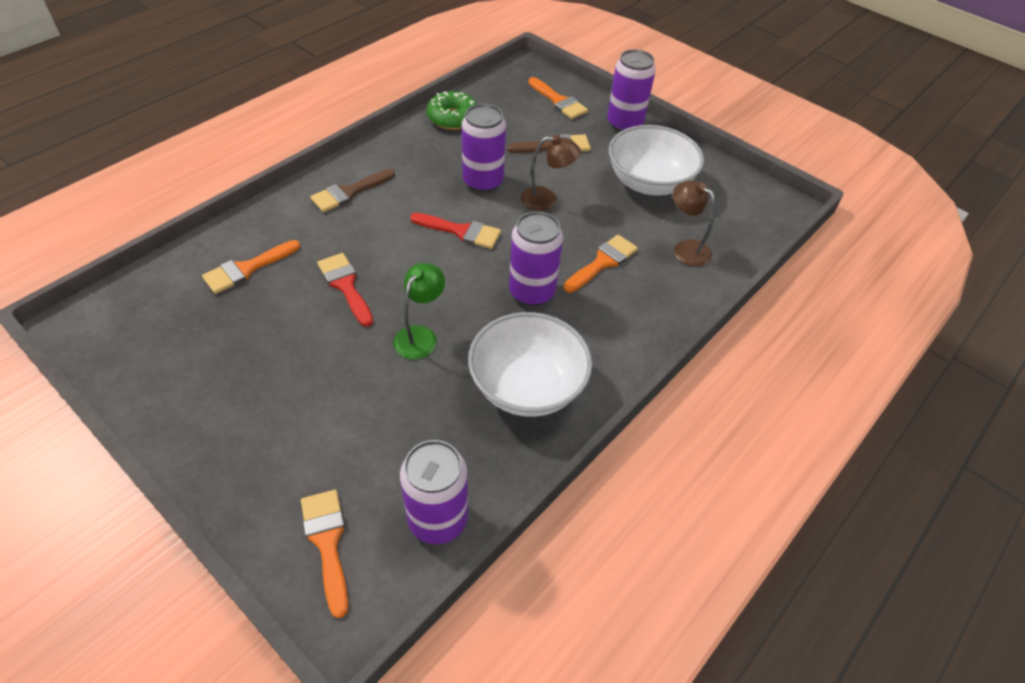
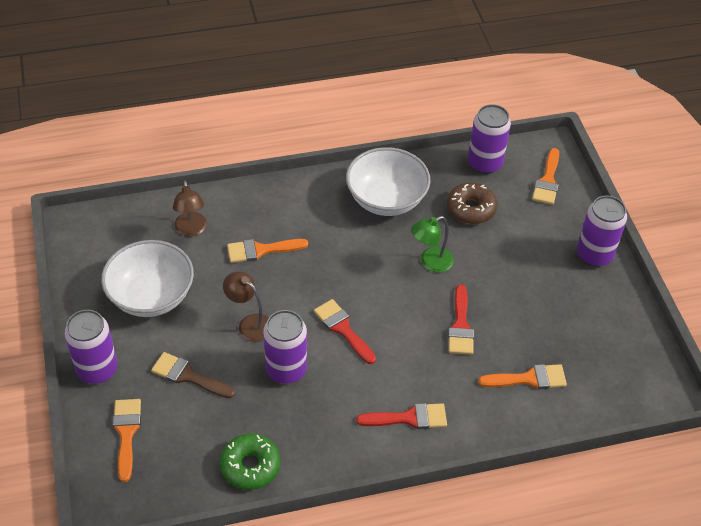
camera: 145 degrees left, 0 degrees up
(349, 192) = (409, 418): brown brush -> red brush
(414, 431) = (471, 209): none -> brown donut
(532, 292) = (331, 254): purple can -> purple can (594, 255)

